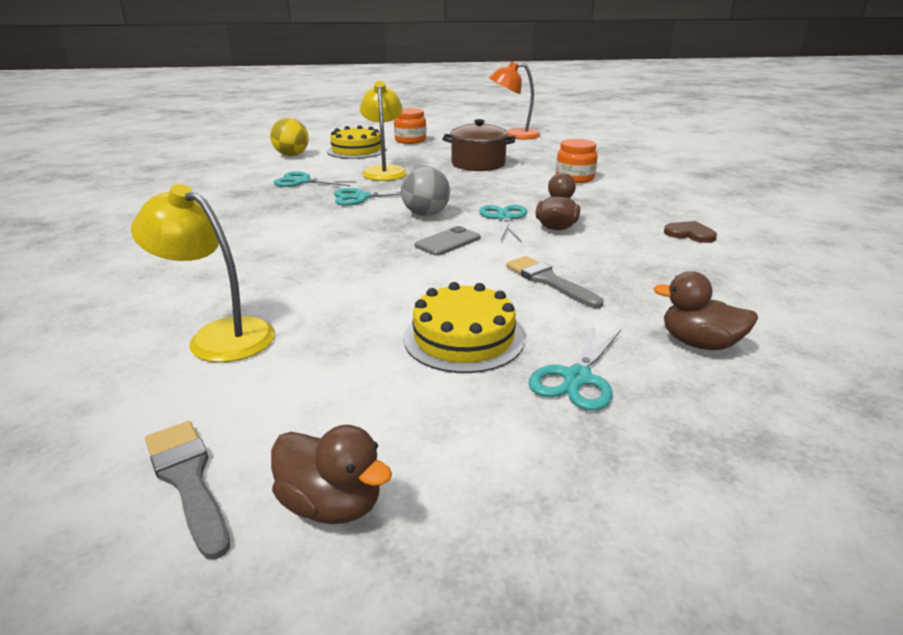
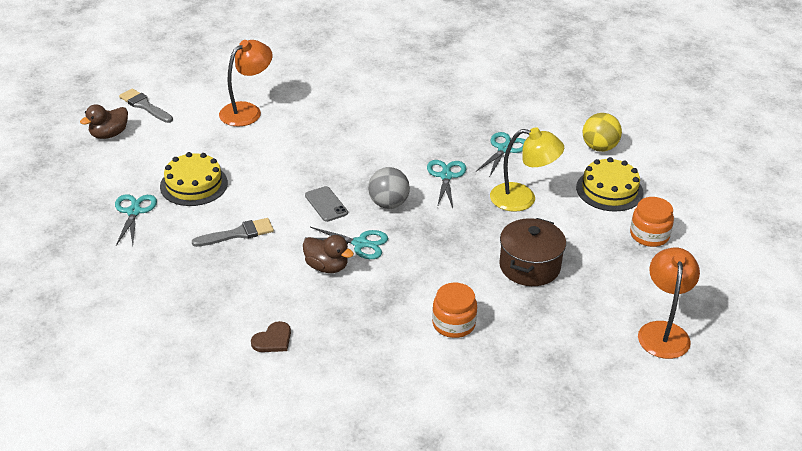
camera: 105 degrees right, 10 degrees up
(188, 480) = (145, 106): grey brush -> grey brush turned 120 degrees counterclockwise
(219, 335) = (247, 111): yellow lamp -> orange lamp
(577, 378) = (134, 211): turquoise scissors -> turquoise scissors turned 45 degrees clockwise
(699, 343) = (131, 266): brown duck -> none

